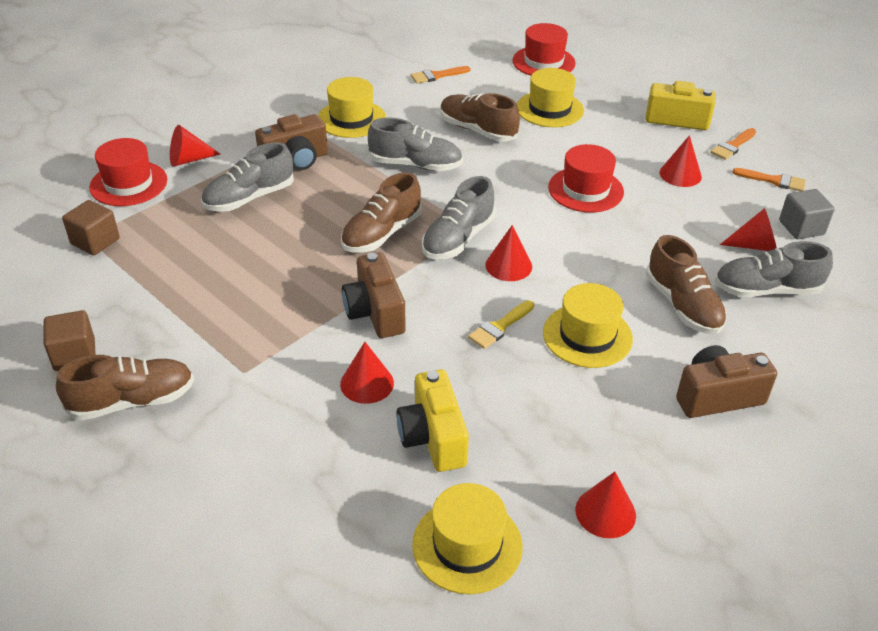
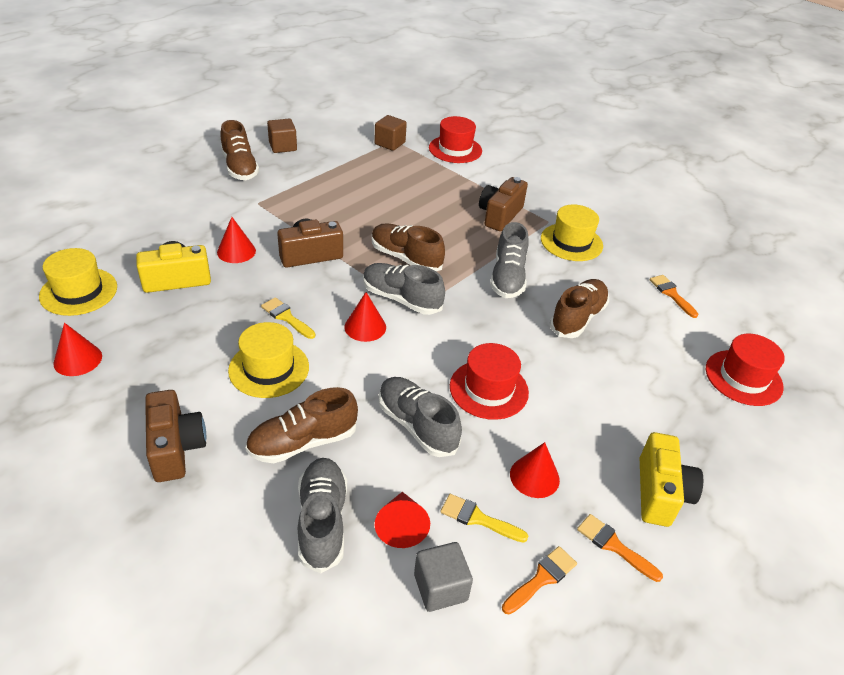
camera: 85 degrees right, 0 degrees up
(189, 159) = (489, 170): red cone -> none
(249, 198) = (445, 197): grey shoe -> grey shoe (417, 425)
(295, 160) = (499, 215): brown camera -> brown camera turned 60 degrees clockwise
(550, 109) = (638, 374): yellow hat -> none
(732, 206) = (478, 518): none -> yellow brush
(773, 180) = (541, 578): orange brush -> orange brush turned 150 degrees counterclockwise

